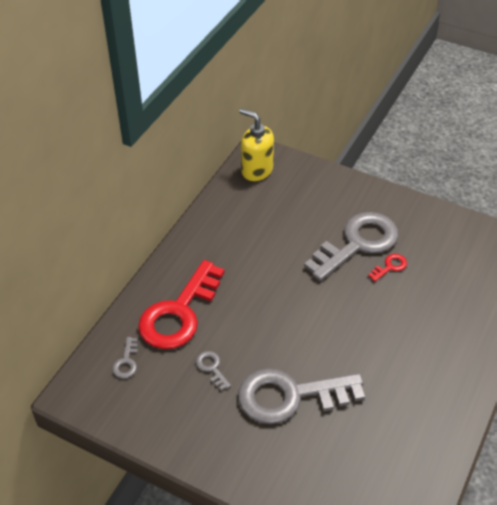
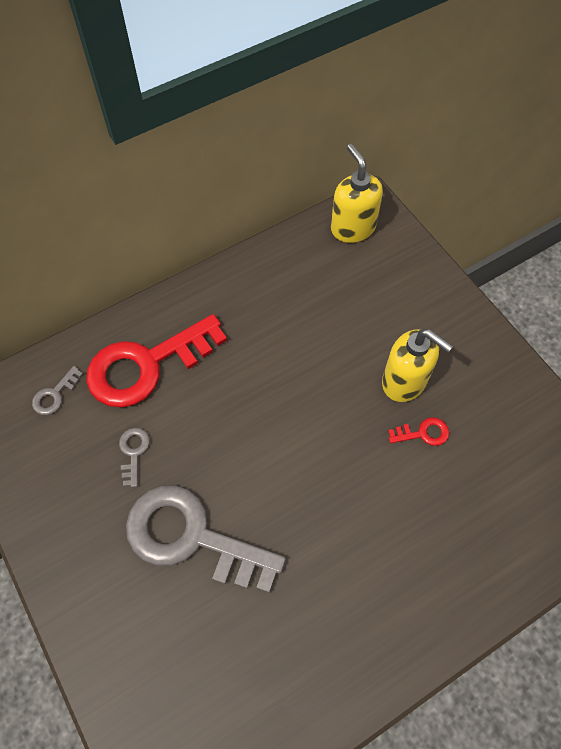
camera: 30 degrees right, 15 degrees up
(357, 243) = (404, 381): grey key -> yellow soap dispenser

